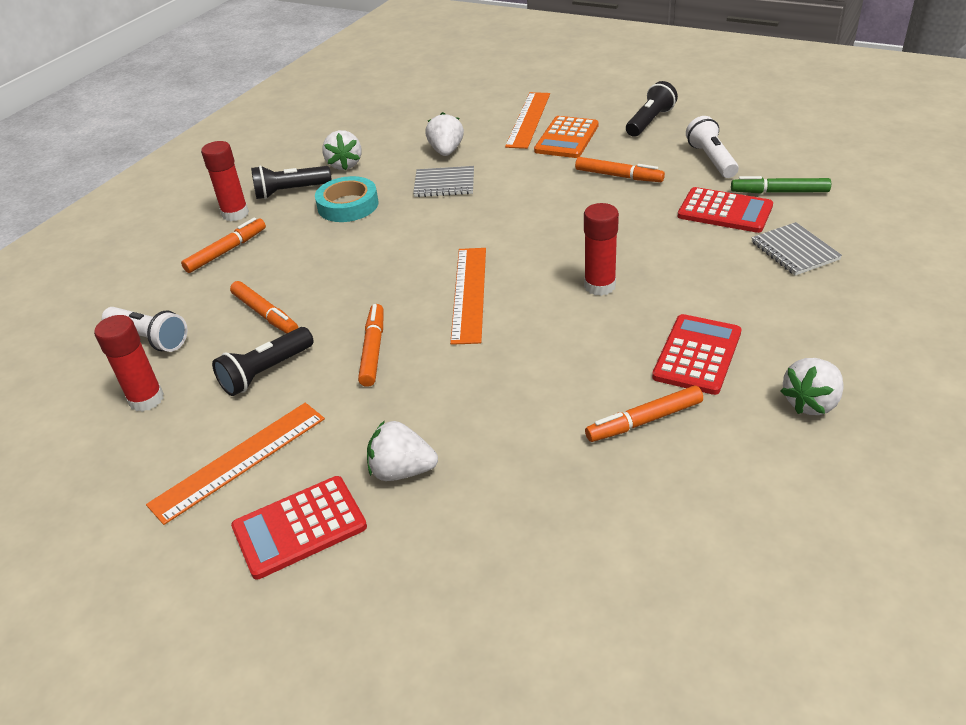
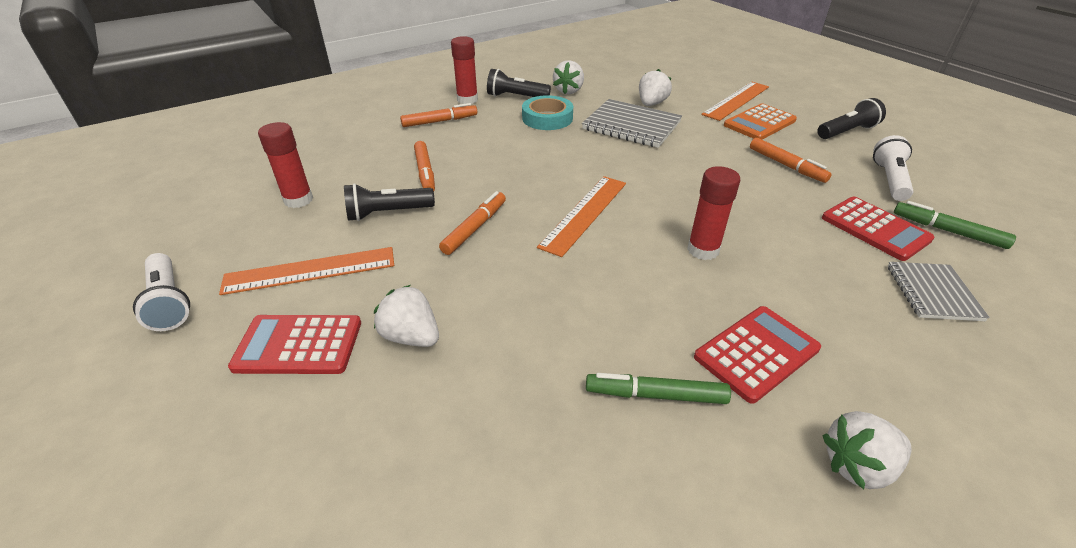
camera: 25 degrees right, 0 degrees up
(150, 338) = (340, 160): white flashlight -> white flashlight (169, 302)
(444, 184) = (631, 126): grey notebook -> grey notebook, size x1.58
(644, 421) = (655, 395): orange marker -> green marker

